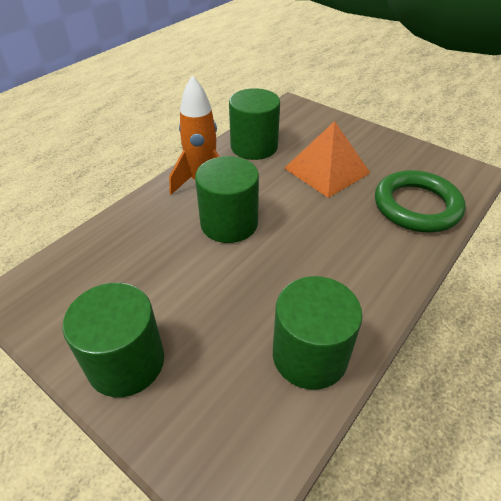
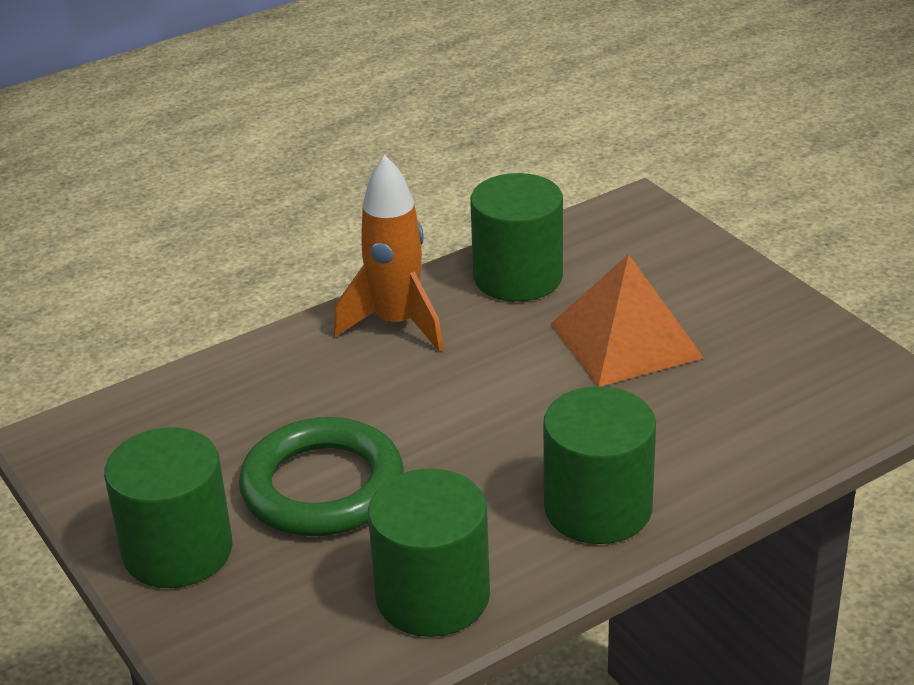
camera: 20 degrees right, 10 degrees down
(229, 223) = (408, 398): green cylinder -> green cylinder (598, 508)
(416, 206) = (748, 428): green ring -> green ring (322, 487)

